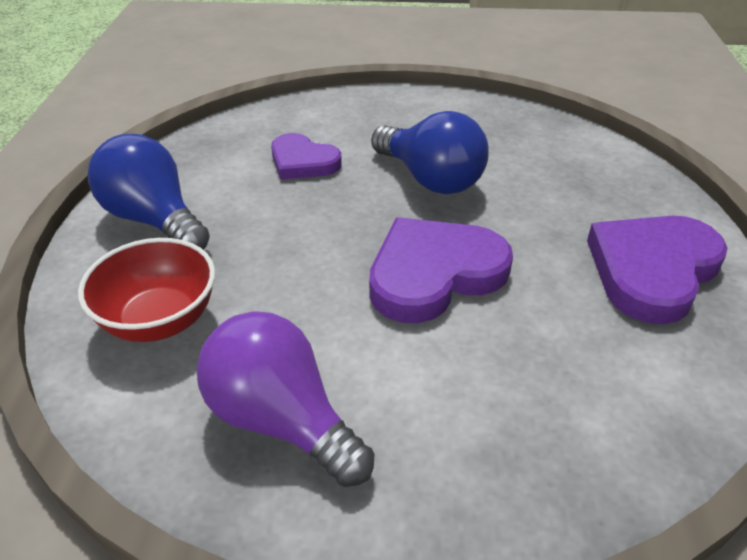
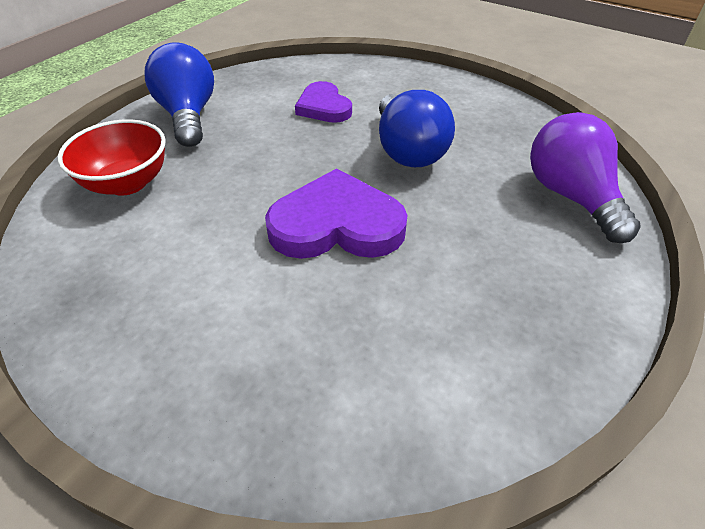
camera: 30 degrees right, 5 degrees up
(281, 420) = (130, 282): purple light bulb -> purple light bulb (571, 196)
(652, 270) = (533, 298): purple heart -> none

